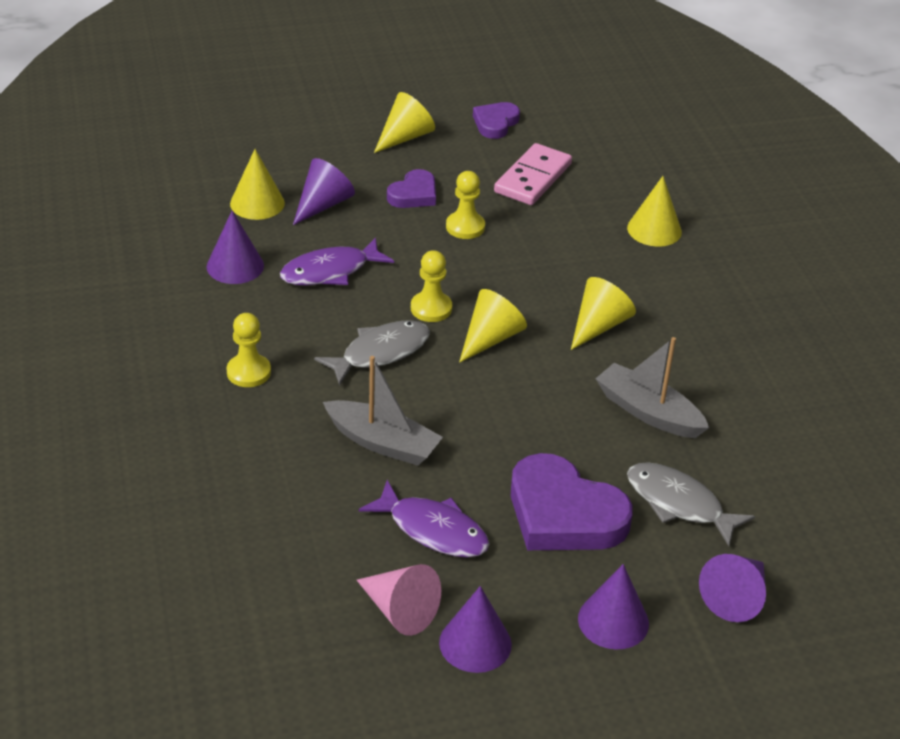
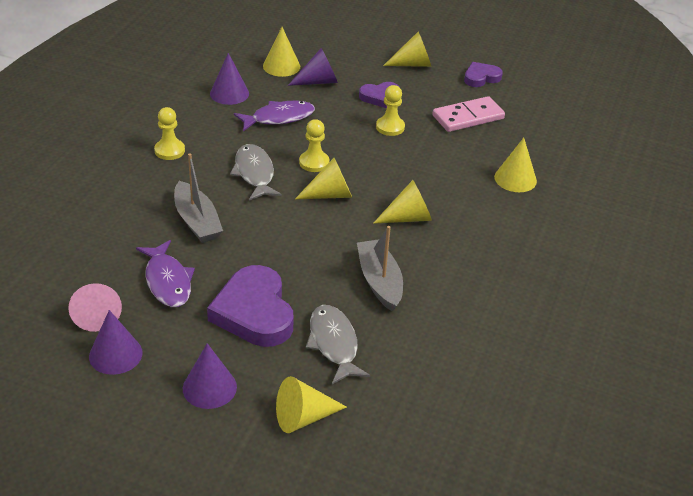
camera: 35 degrees right, 0 degrees up
(330, 271) = (279, 118): purple fish -> purple fish turned 150 degrees clockwise
(380, 353) = (254, 173): grey fish -> grey fish turned 105 degrees counterclockwise
(736, 597) = (303, 417): purple cone -> yellow cone

